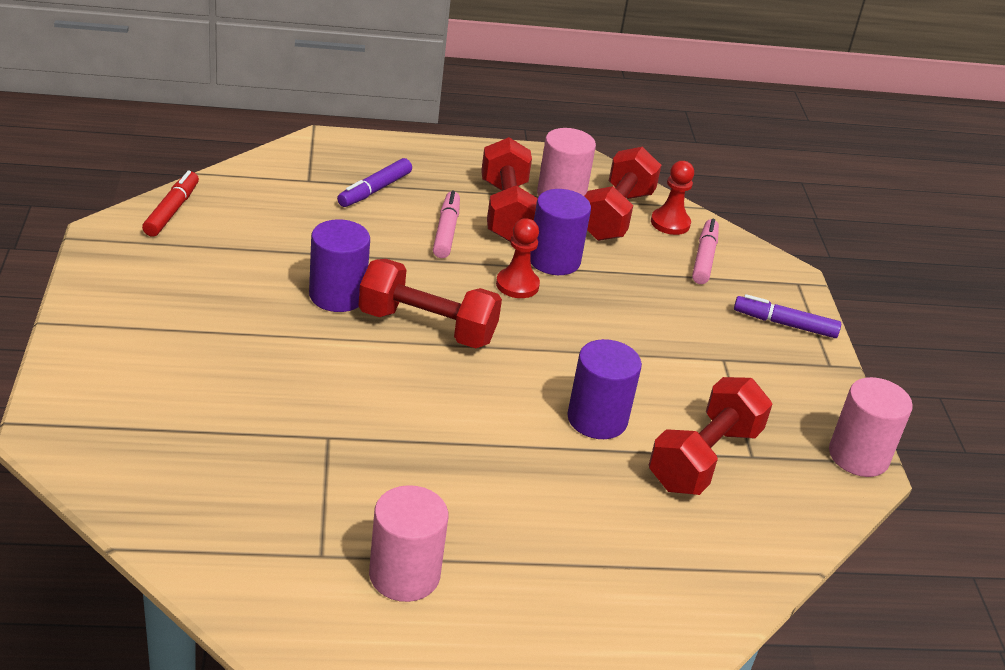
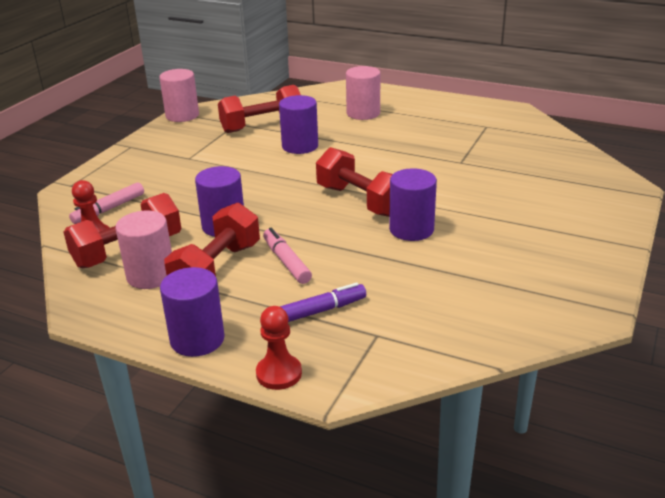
camera: 145 degrees left, 5 degrees down
(172, 211) = (528, 323): red marker -> none
(404, 575) = (450, 116): pink cylinder -> pink cylinder (363, 113)
(446, 231) = (286, 262): pink marker -> pink marker turned 120 degrees clockwise
(457, 153) = (197, 339): none -> purple cylinder
(517, 285) = (271, 215): red pawn -> red pawn (279, 373)
(785, 324) = (121, 166): purple marker -> none

